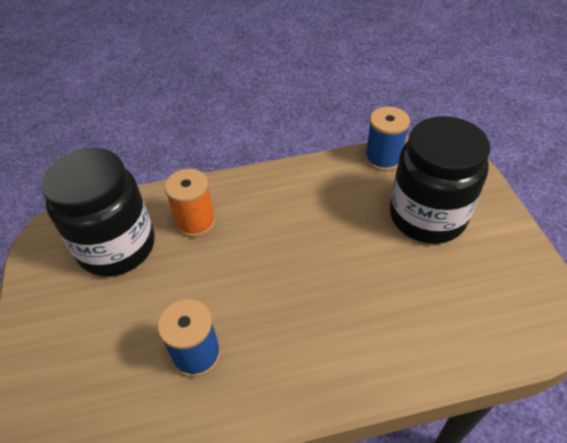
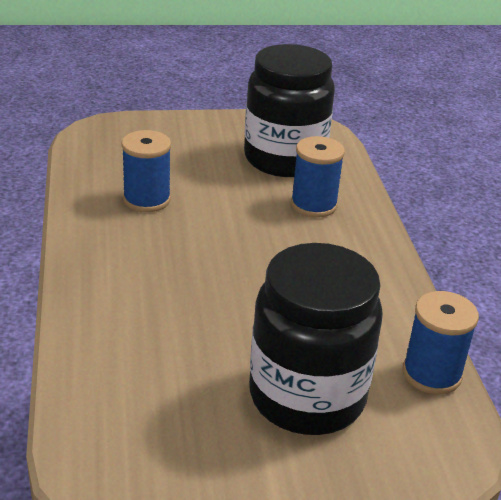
camera: 90 degrees right, 15 degrees down
(196, 222) = (313, 205): orange spool -> blue spool

